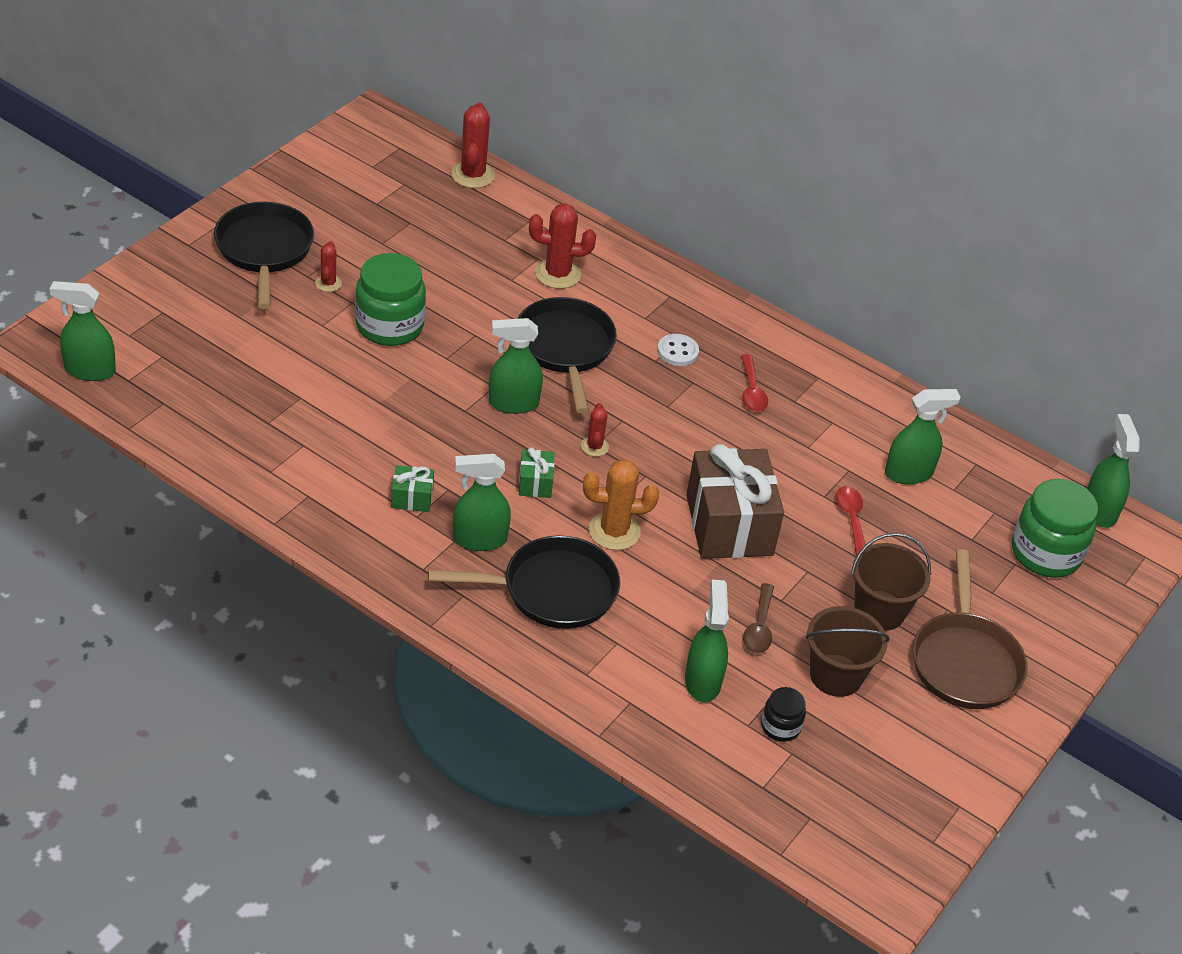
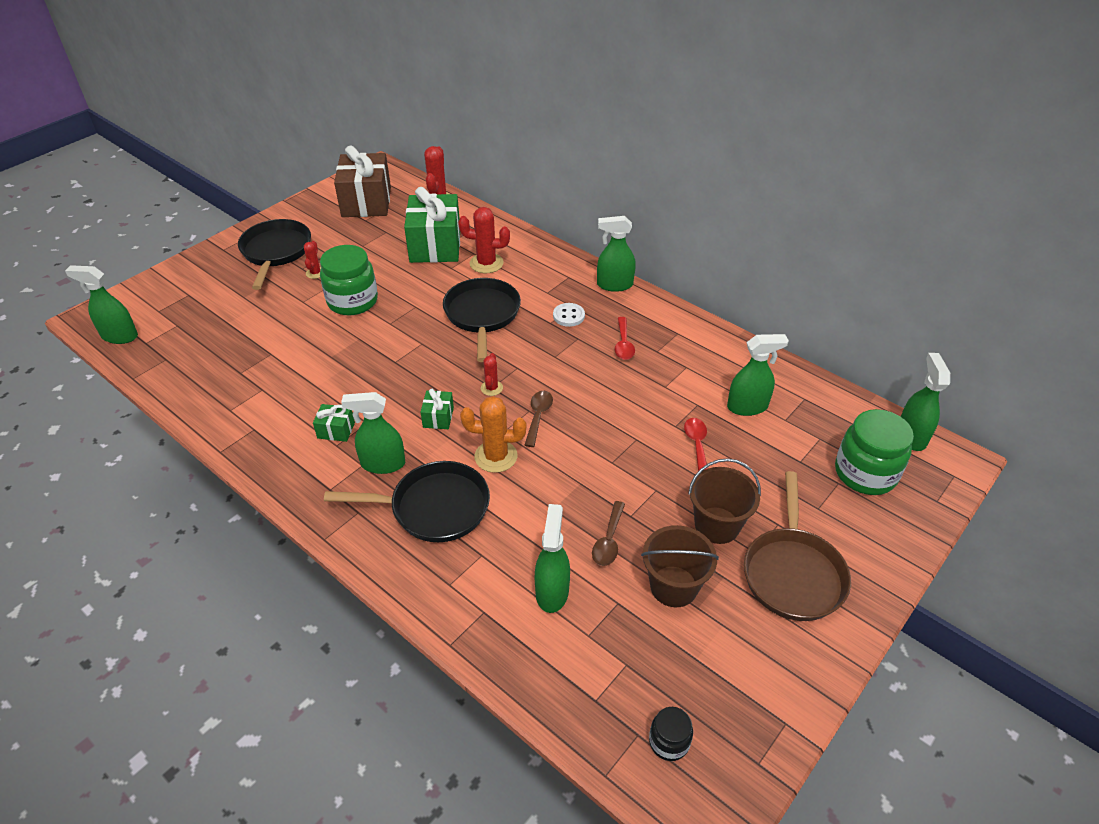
camera: 10 degrees right, 0 degrees up
(483, 246) = (435, 245): none -> green gift
(513, 403) = (433, 356): green spray bottle -> green spray bottle (614, 285)
(658, 483) = (538, 416): none -> brown spoon
(729, 525) = (593, 451): brown gift -> brown gift (366, 202)
(780, 726) = (618, 637): black jar -> black jar (669, 742)

